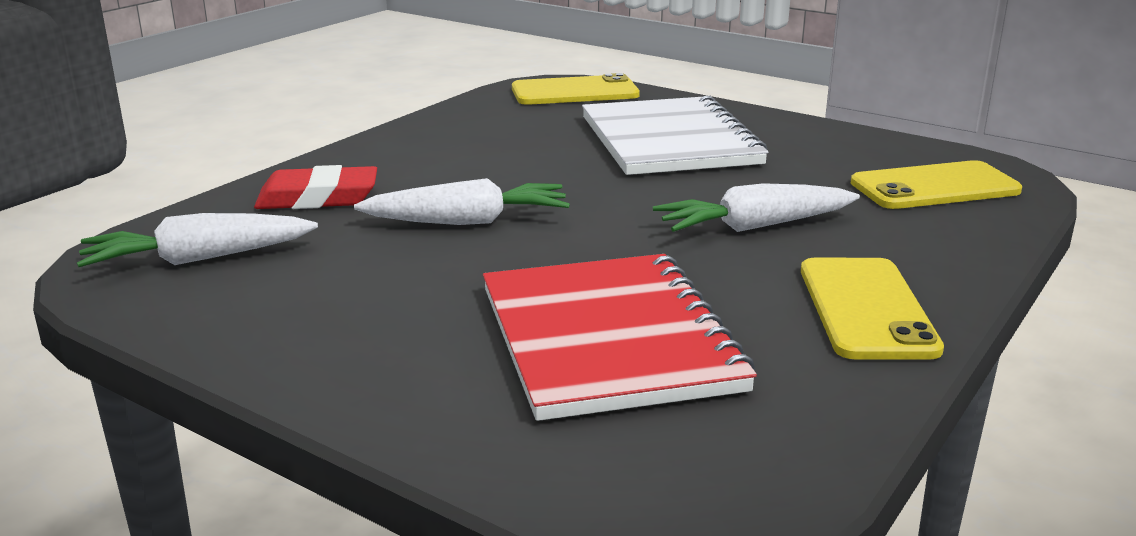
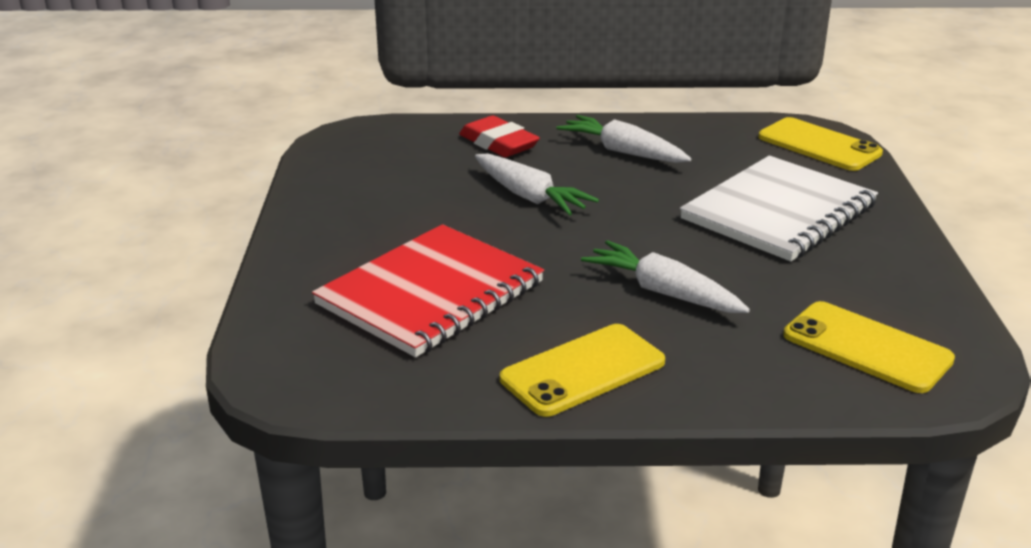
camera: 55 degrees right, 5 degrees up
(198, 259) = (383, 149): white carrot -> white carrot (623, 152)

